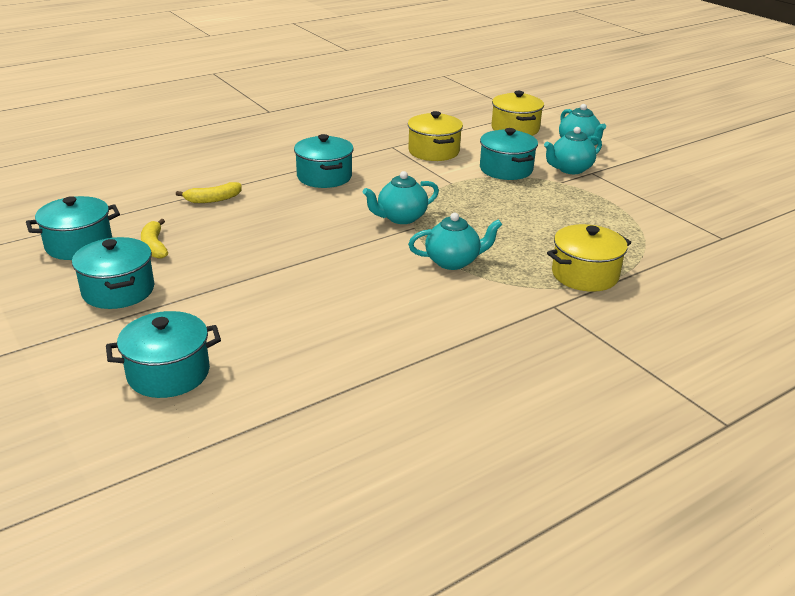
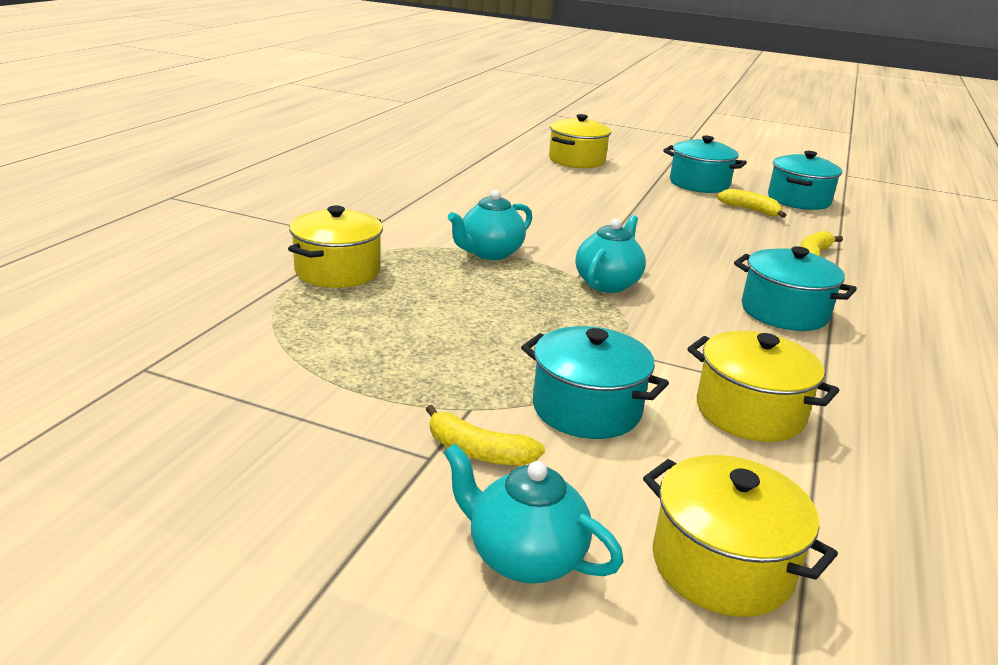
camera: 145 degrees right, 5 degrees down
(168, 373) = (577, 160): turquoise pot -> yellow pot
(570, 169) = (478, 452): turquoise teapot -> yellow banana

